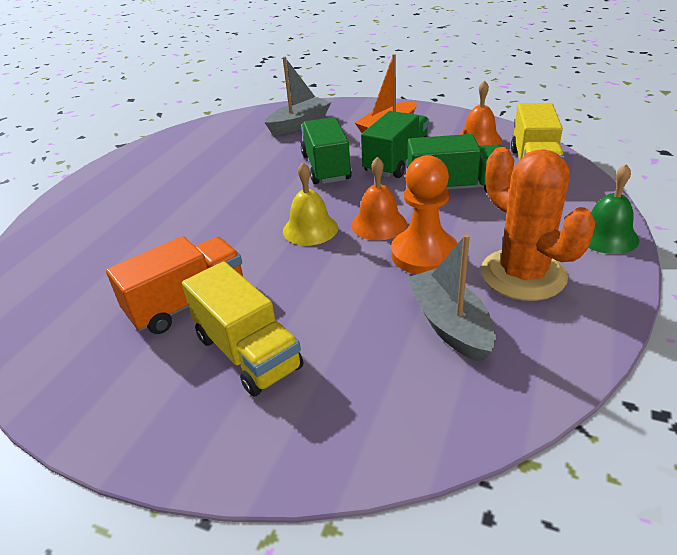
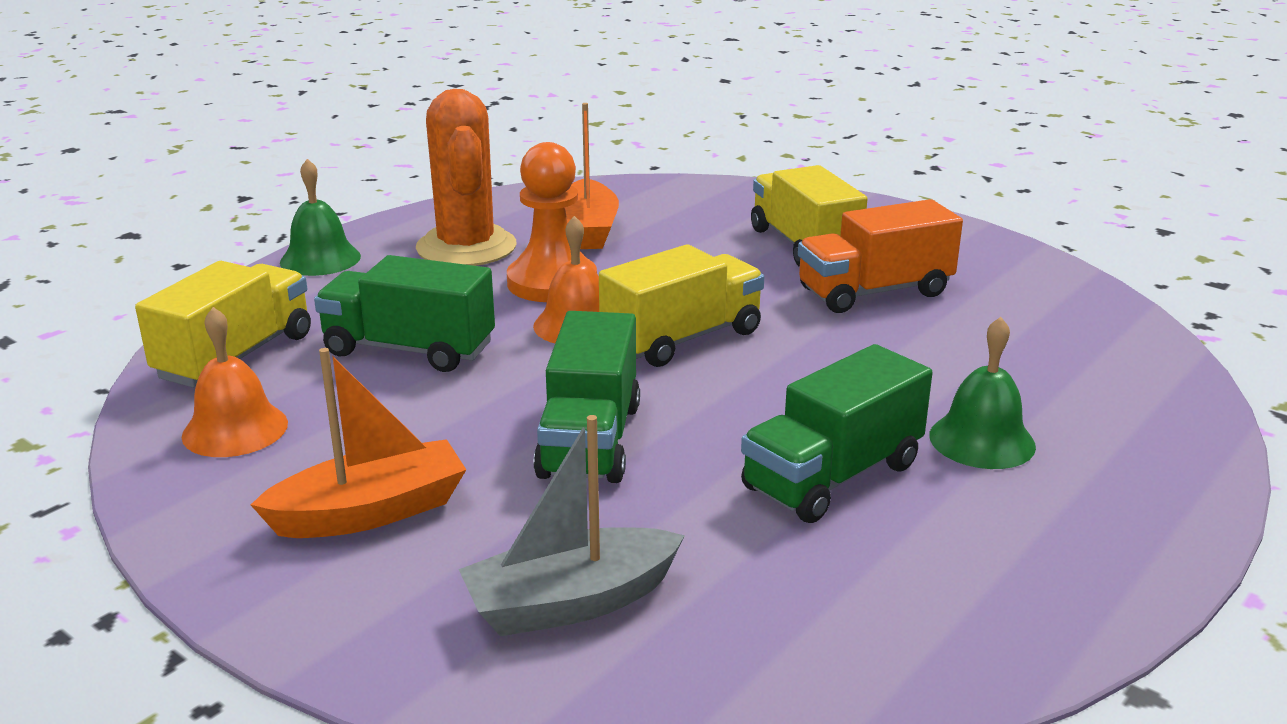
camera: 165 degrees left, 10 degrees down
(144, 206) = (982, 440): none -> green bell
(310, 229) = (682, 339): yellow bell -> yellow truck
(396, 161) = (445, 419): green truck -> green truck (832, 476)
(449, 325) = (588, 230): grey boat -> orange boat

